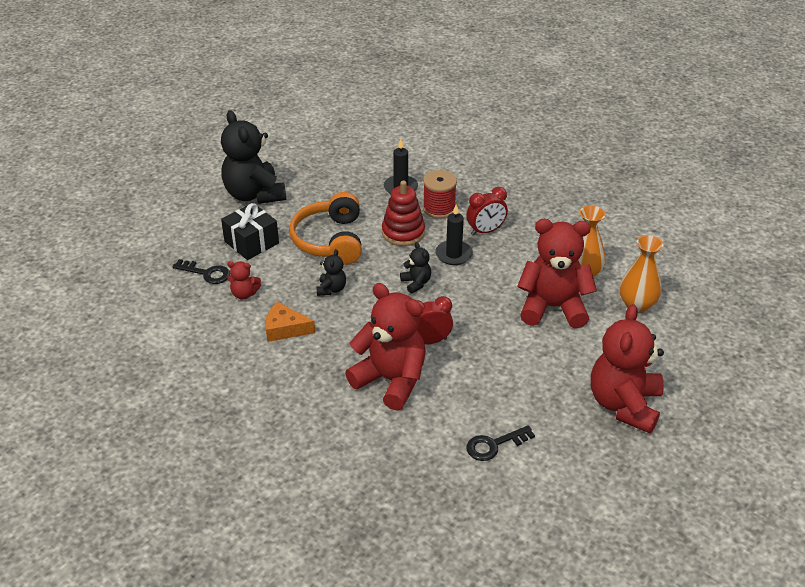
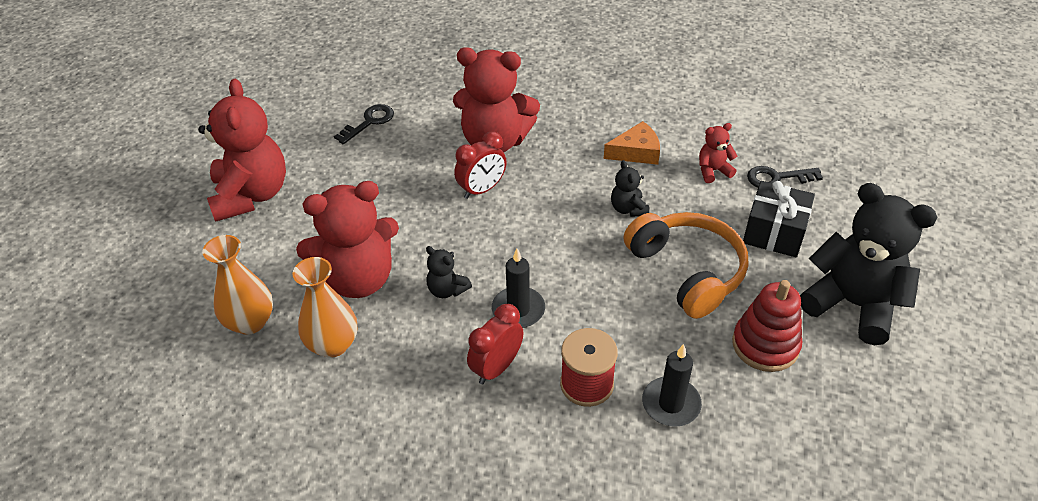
camera: 155 degrees right, 5 degrees up
(403, 232) = (606, 319): red stacking toy -> red stacking toy (765, 345)
(416, 283) = (539, 251): black teddy bear -> black teddy bear (447, 290)

